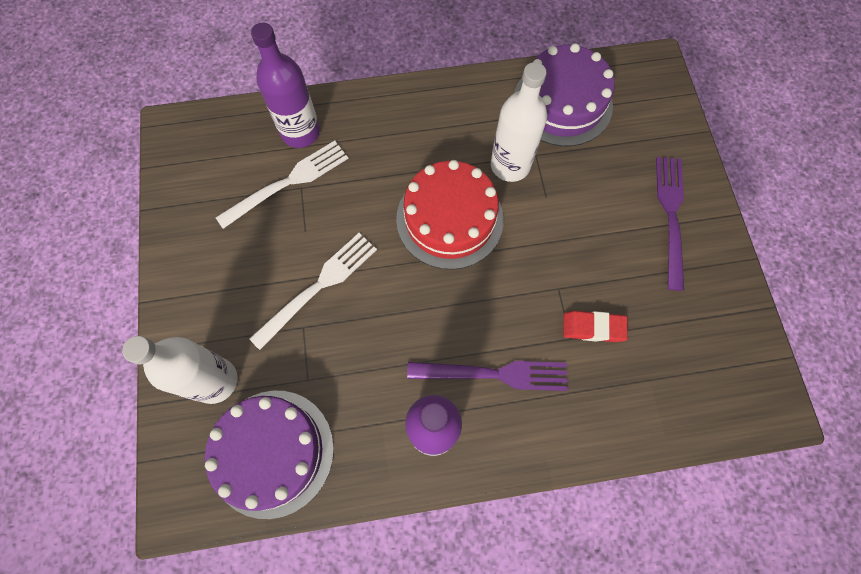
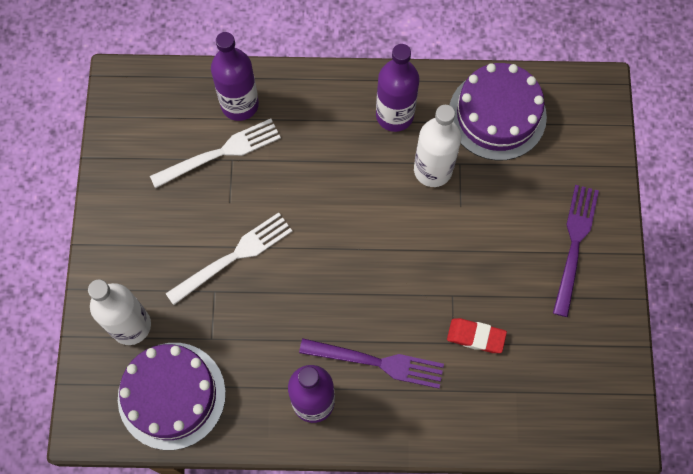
camera: 10 degrees right, 0 degrees up
(449, 219) = (365, 213): red cake -> none
(460, 119) = (394, 115): none -> purple bottle

